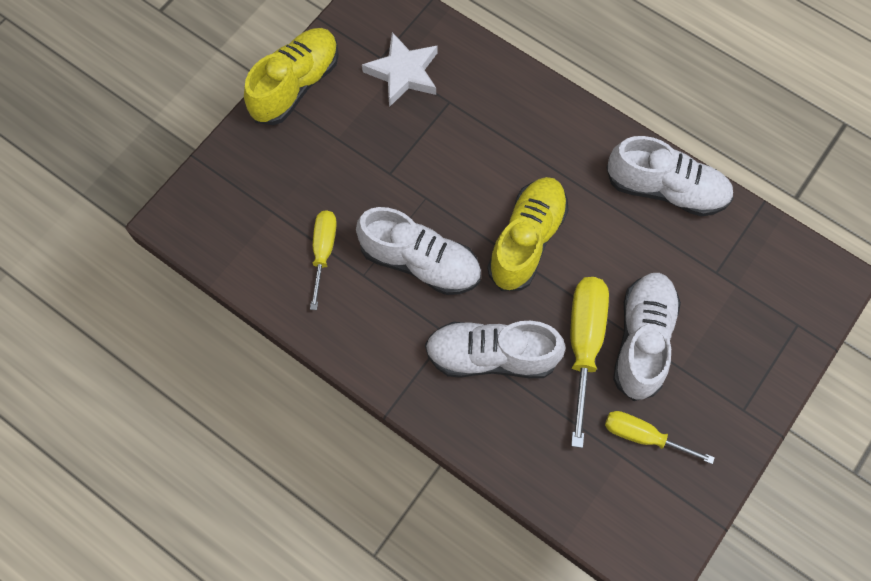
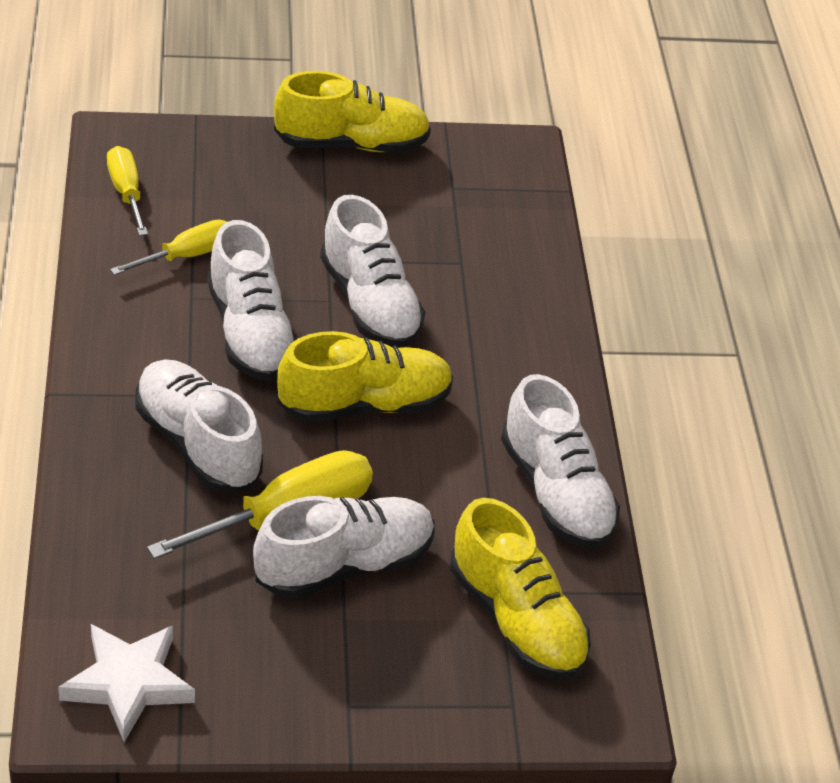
camera: 45 degrees right, 25 degrees down
(403, 73) = (454, 212): white star -> white star (128, 683)
(446, 177) = (370, 304): none -> white shoe
(643, 436) = (225, 625): yellow screwdriver -> yellow screwdriver (126, 193)
(741, 279) = (516, 620): none -> yellow shoe

